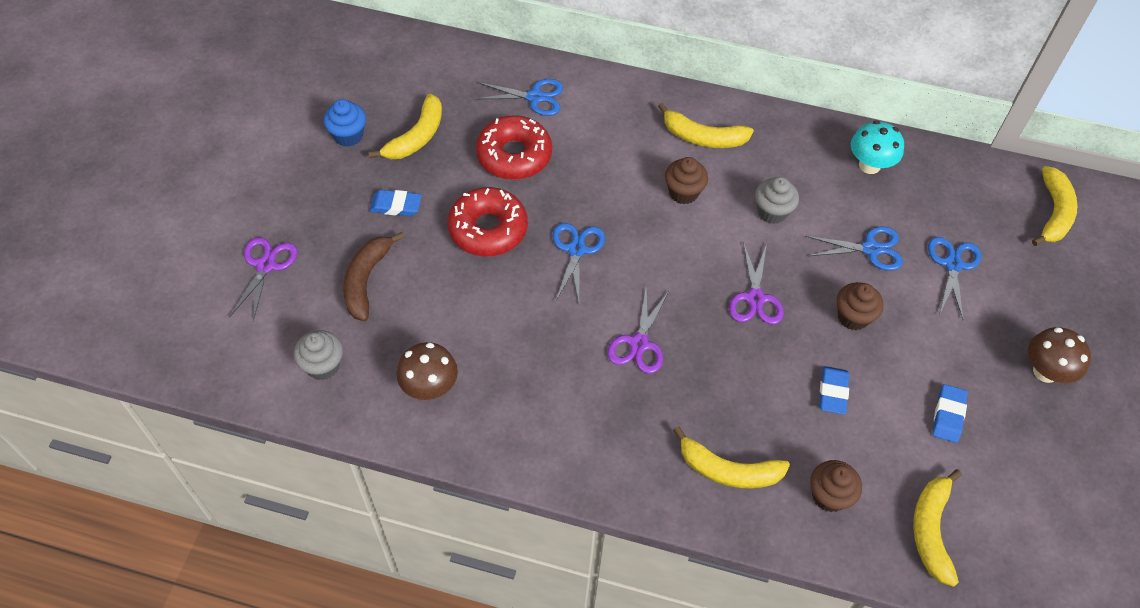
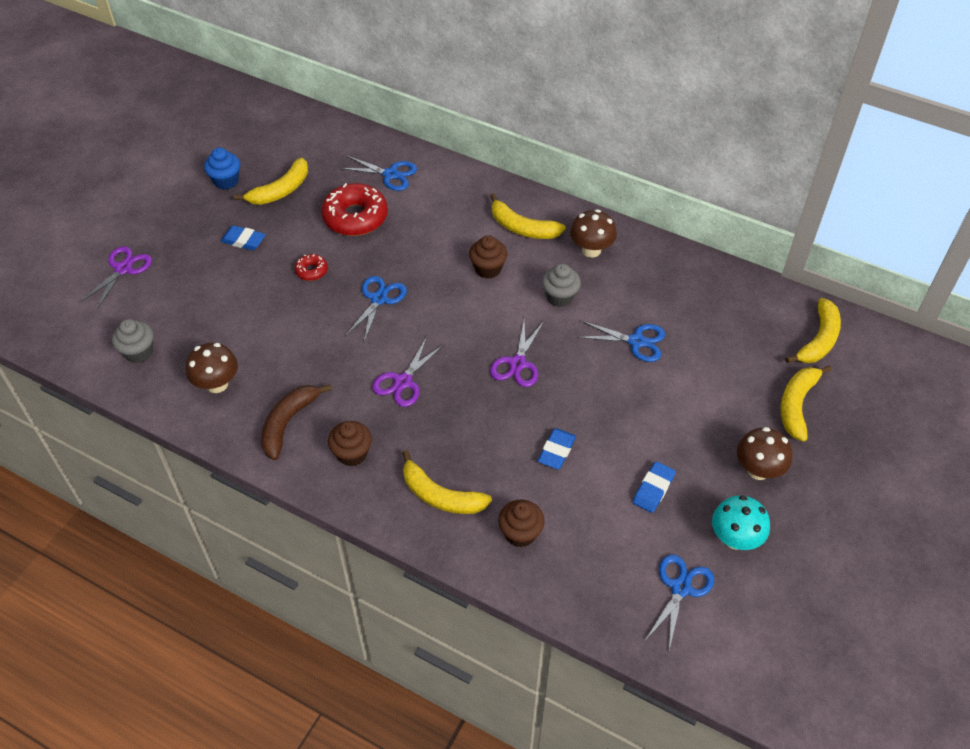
camera: 15 degrees right, 5 degrees down
(366, 280) = (198, 293): brown banana -> brown banana (288, 423)
(488, 229) = (311, 271): red donut -> red donut, size x0.48
(786, 151) = (591, 250): none -> brown mushroom
(853, 317) = (598, 394): brown cupcake -> brown cupcake (352, 454)
(869, 165) = (662, 273): turquoise mushroom -> turquoise mushroom (735, 538)
(931, 530) = (601, 579): yellow banana -> yellow banana (796, 405)
(953, 265) = (706, 367): blue scissors -> blue scissors (680, 588)

